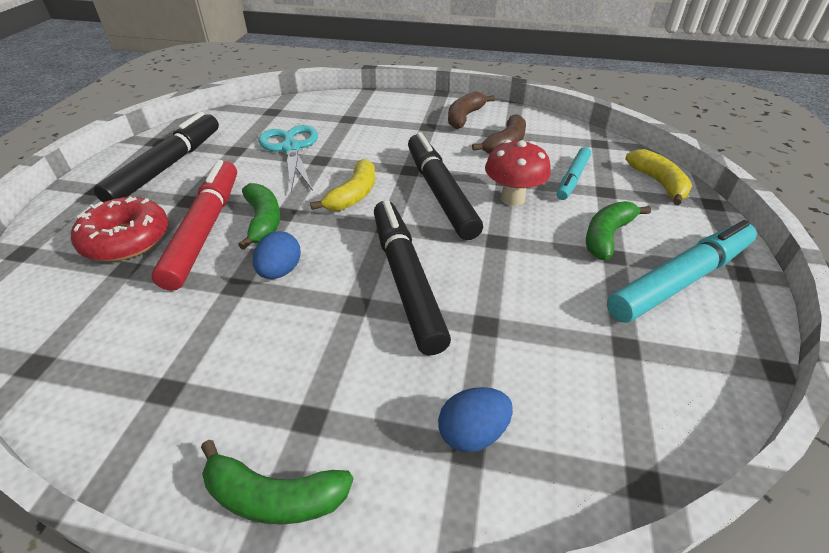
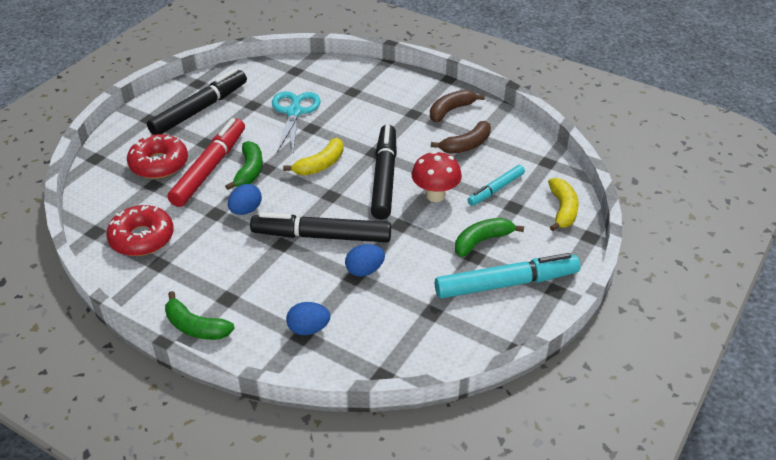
camera: 20 degrees right, 0 degrees up
(124, 354) = (142, 238): none -> red donut
(406, 280) = (321, 236): black marker -> black marker turned 90 degrees counterclockwise
(494, 311) = (365, 270): none -> blue egg

